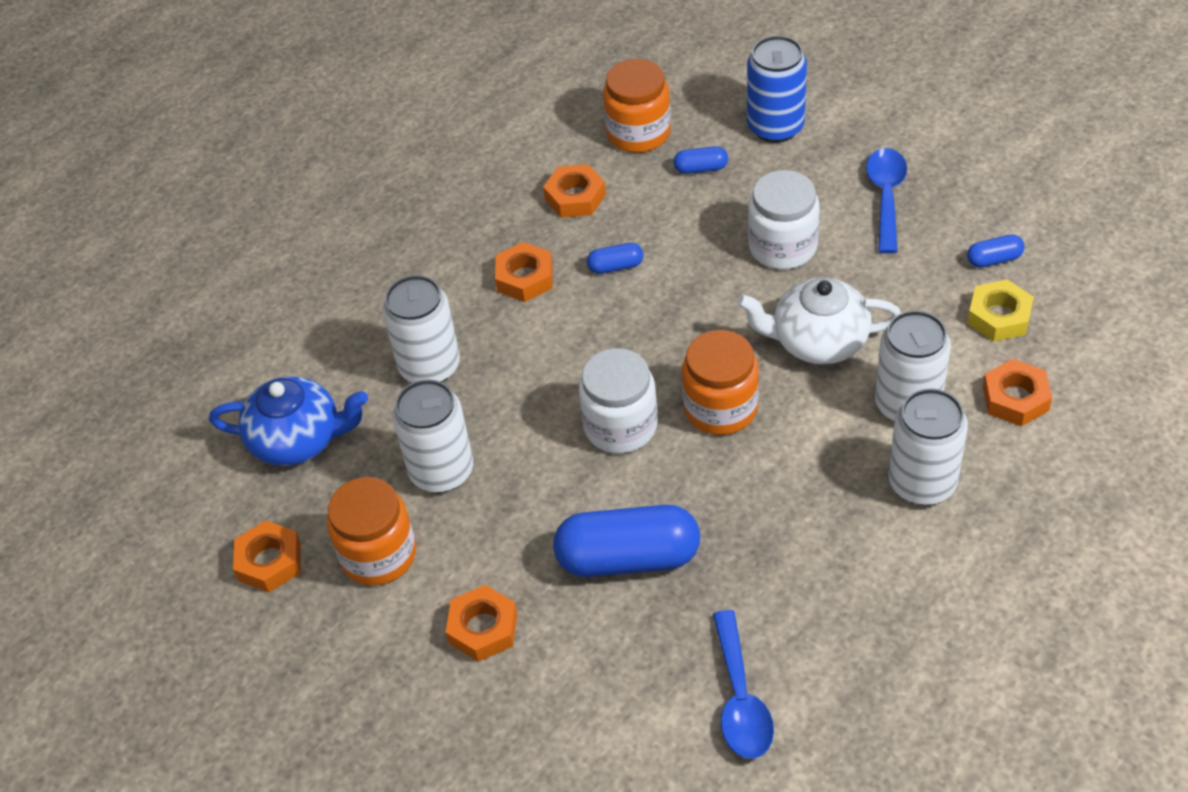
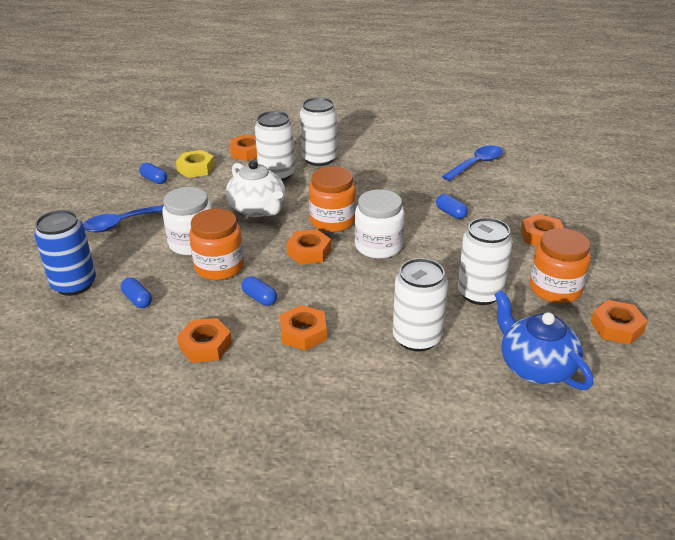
camera: 130 degrees left, 15 degrees down
(628, 558) = (451, 213): blue capsule -> blue capsule, size x0.45
(638, 133) = (113, 345): orange jar -> orange jar (219, 267)
(668, 349) = (309, 252): none -> orange nut

